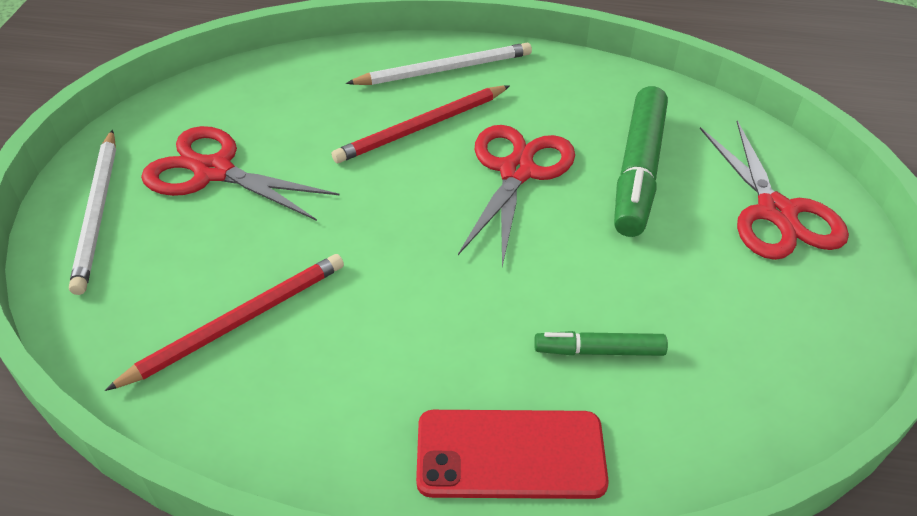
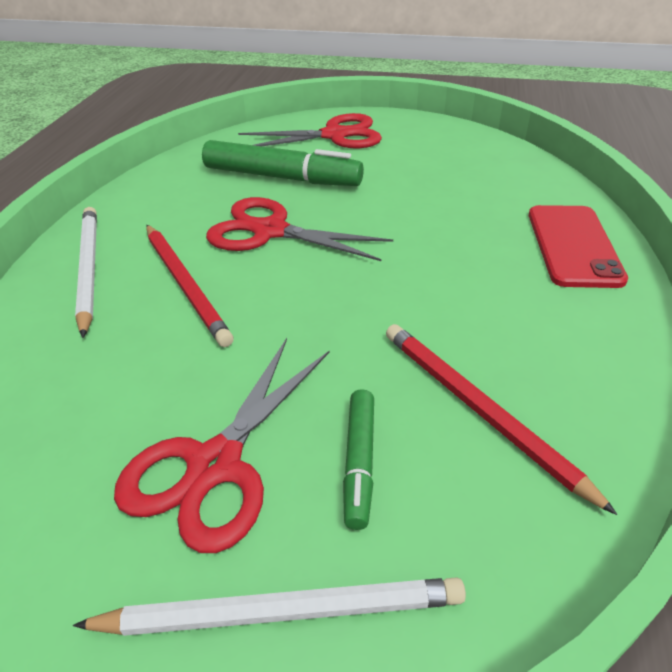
camera: 85 degrees left, 5 degrees down
(599, 351) = (470, 206): green marker -> green marker (359, 462)

